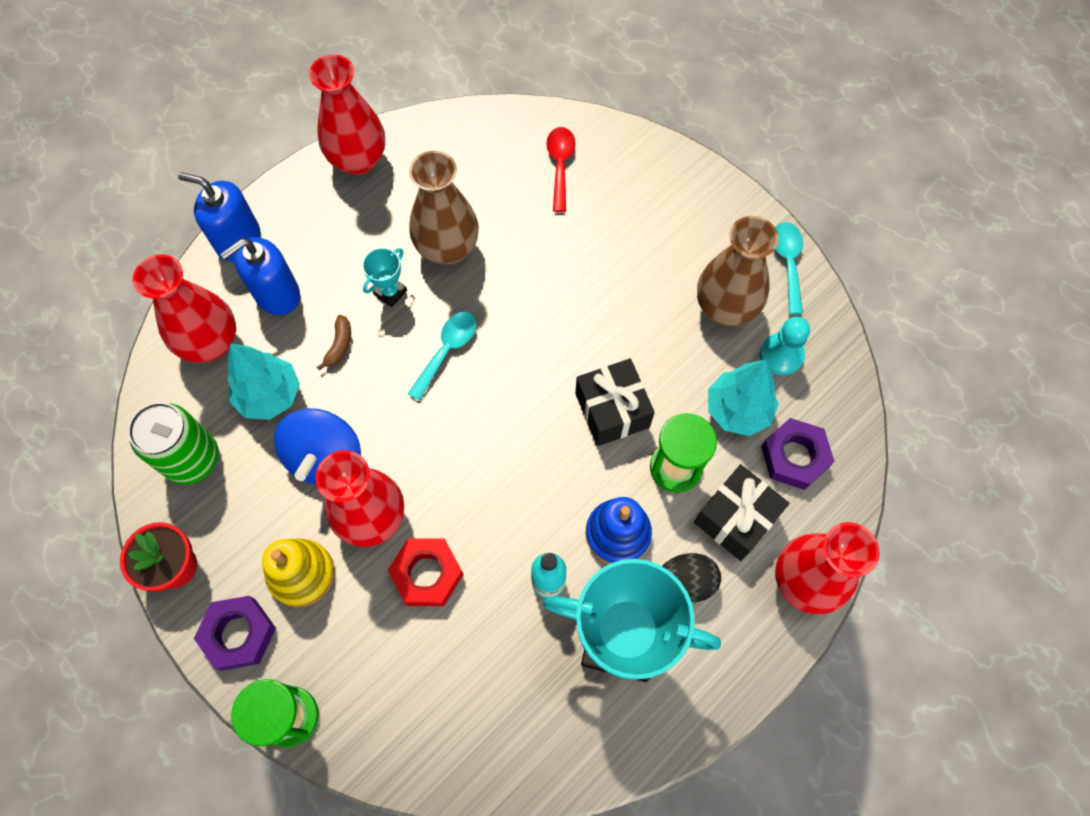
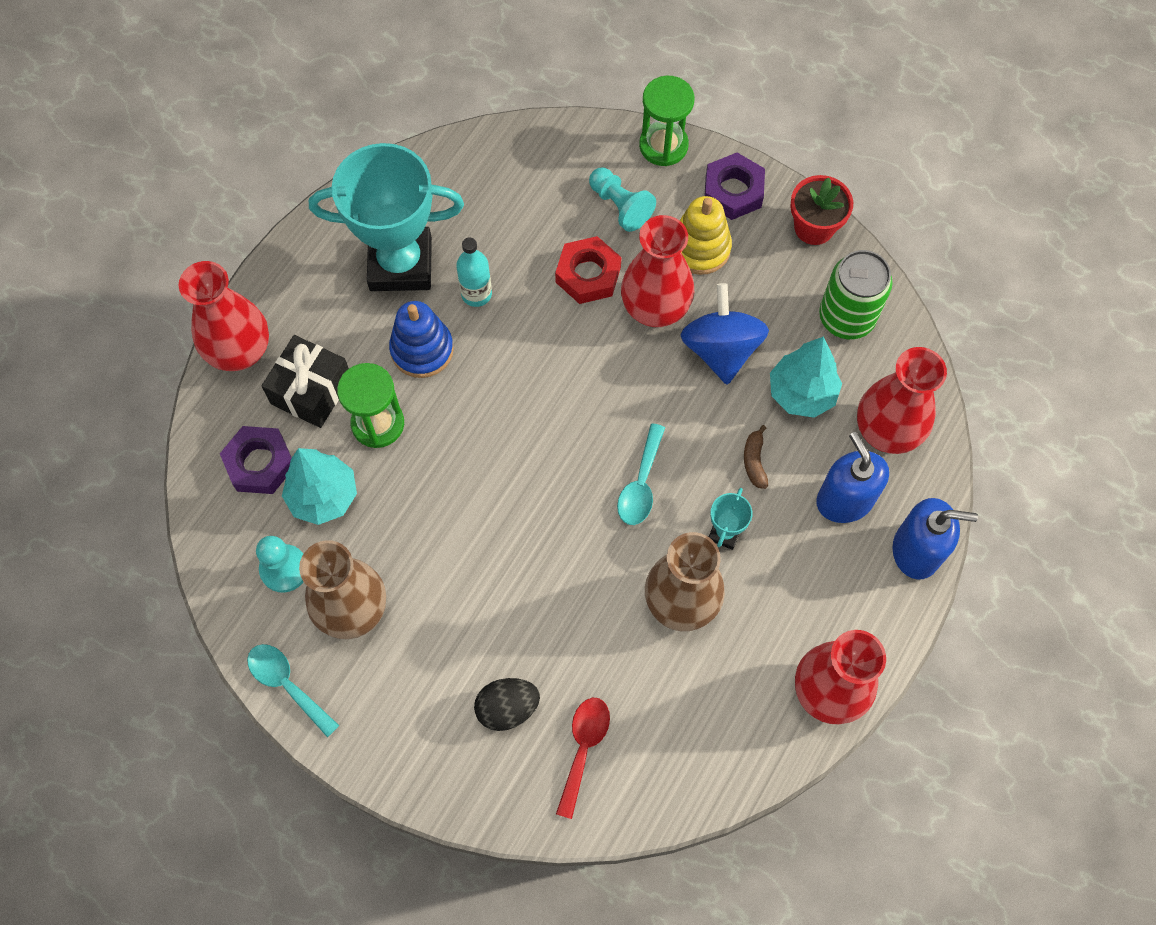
camera: 165 degrees right, 0 degrees up
(277, 294) = (844, 500): blue soap dispenser -> blue soap dispenser turned 60 degrees counterclockwise
(366, 649) = (620, 206): none -> turquoise pawn
(560, 165) = (583, 748): red spoon -> red spoon turned 150 degrees counterclockwise
(612, 410) = (453, 464): black gift -> none
(686, 582) = (350, 324): black egg -> black egg (507, 708)
(788, 263) = (287, 685): turquoise spoon -> turquoise spoon turned 150 degrees clockwise

